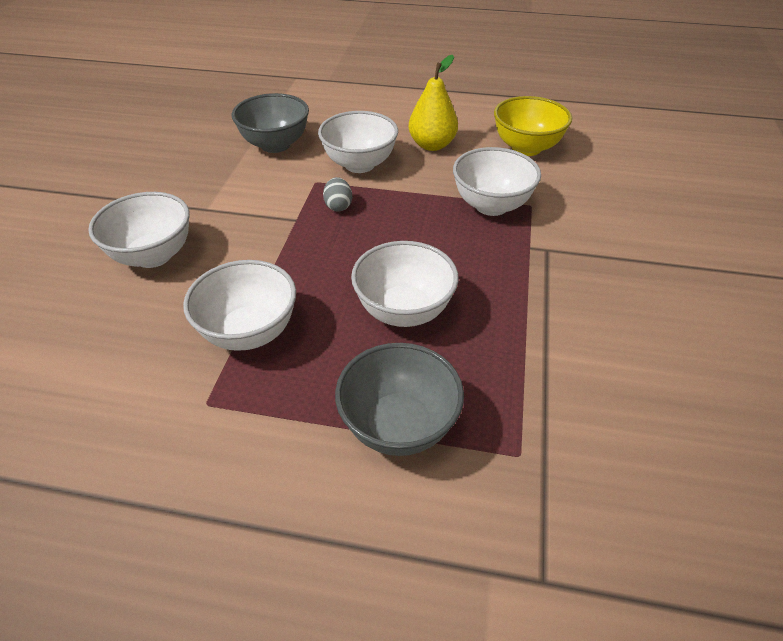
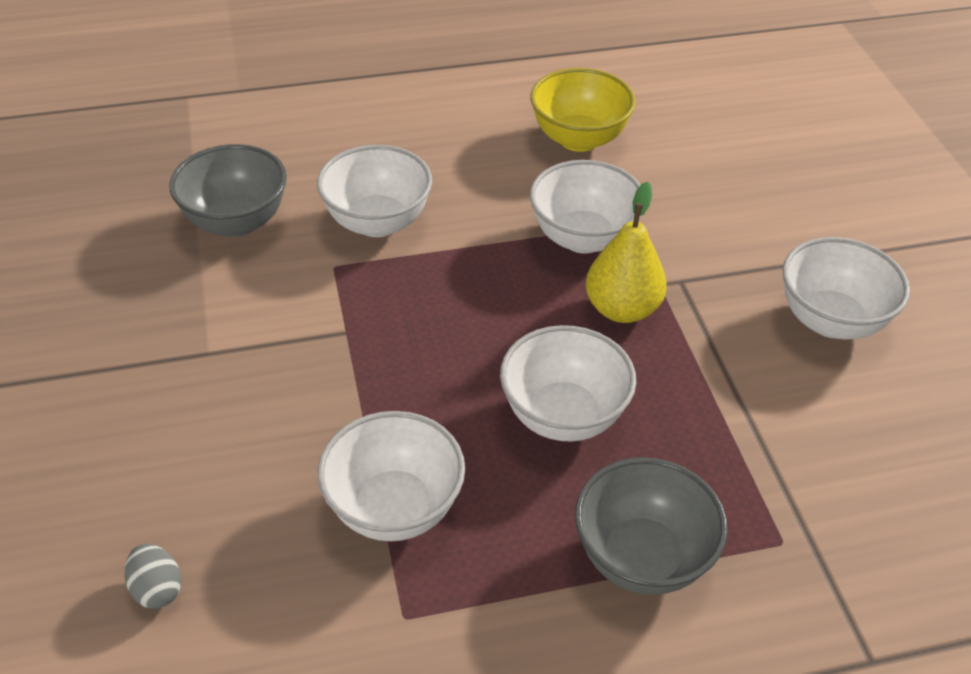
camera: 25 degrees left, 0 degrees up
(153, 255) = (183, 446): white bowl -> white bowl (831, 321)
(338, 206) = (390, 295): grey egg -> grey egg (157, 589)
(432, 145) = (456, 166): yellow pear -> yellow pear (622, 309)

